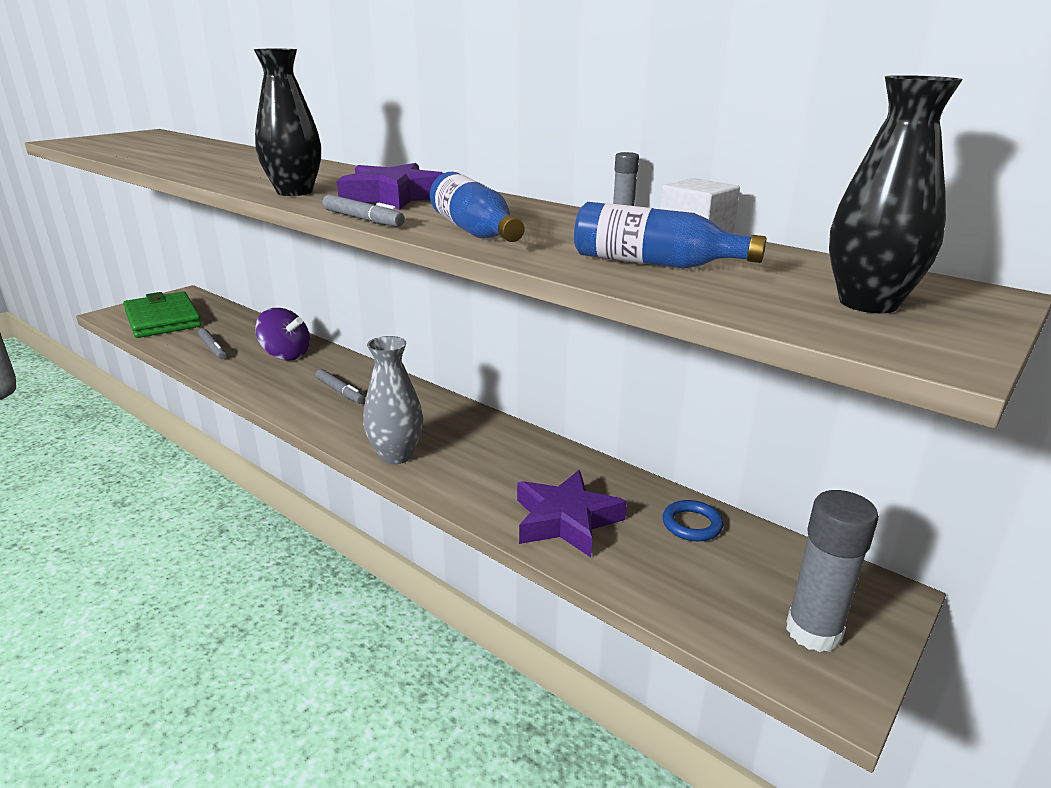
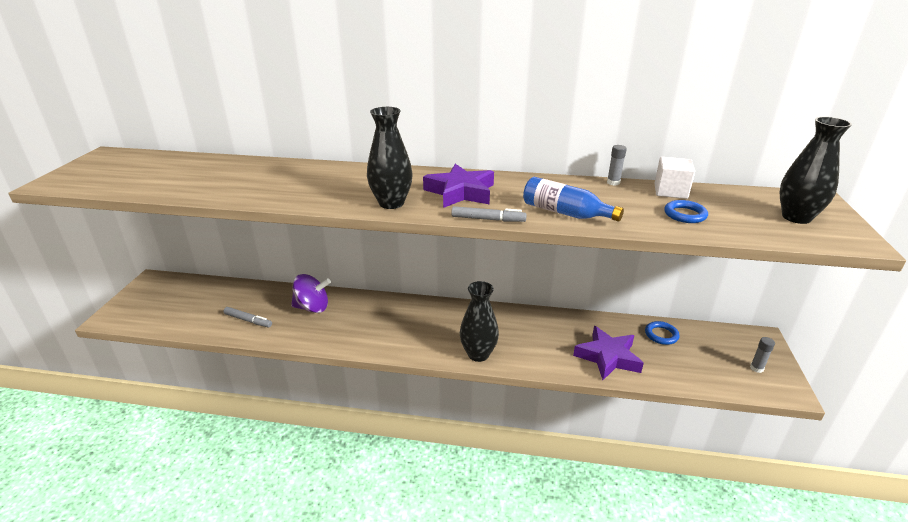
camera: 30 degrees left, 5 degrees up
(163, 319) = (167, 309): green wallet -> none
(340, 391) = (387, 322): grey marker -> none
(396, 455) = (478, 354): grey vase -> black vase
(654, 263) = (685, 215): blue bottle -> blue ring
(813, 631) = (756, 368): grey glue stick -> grey glue stick, size x0.48

